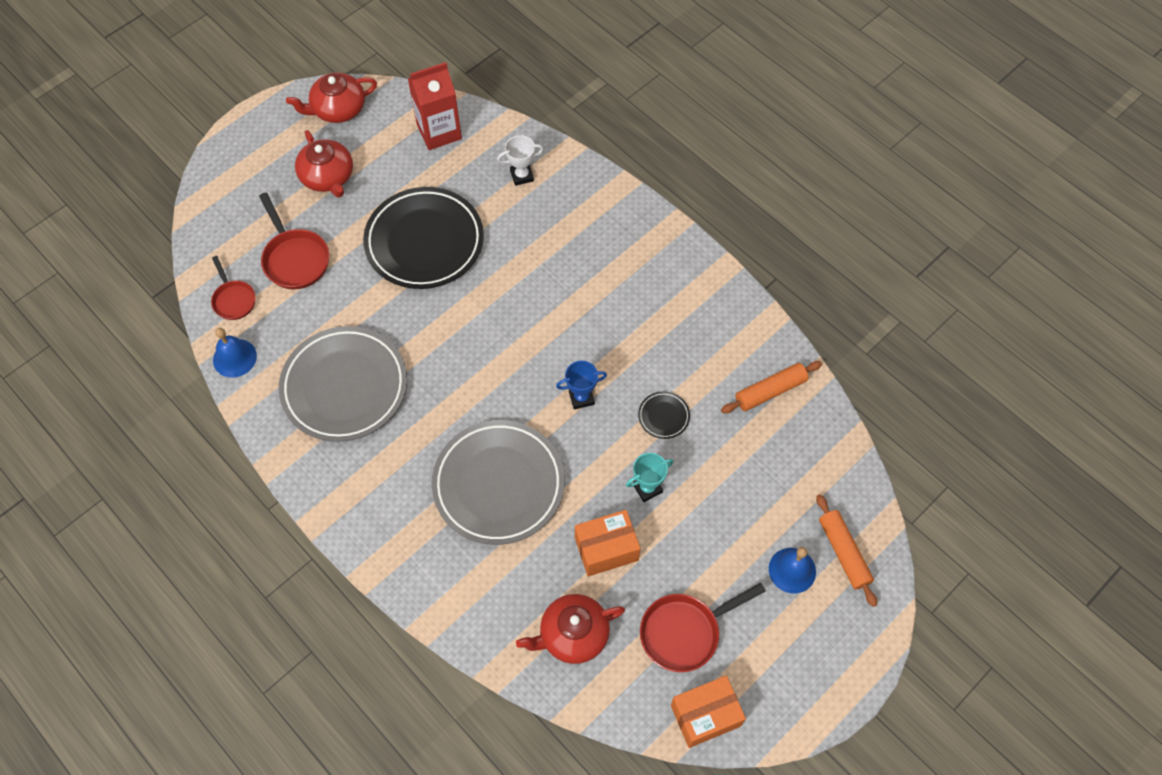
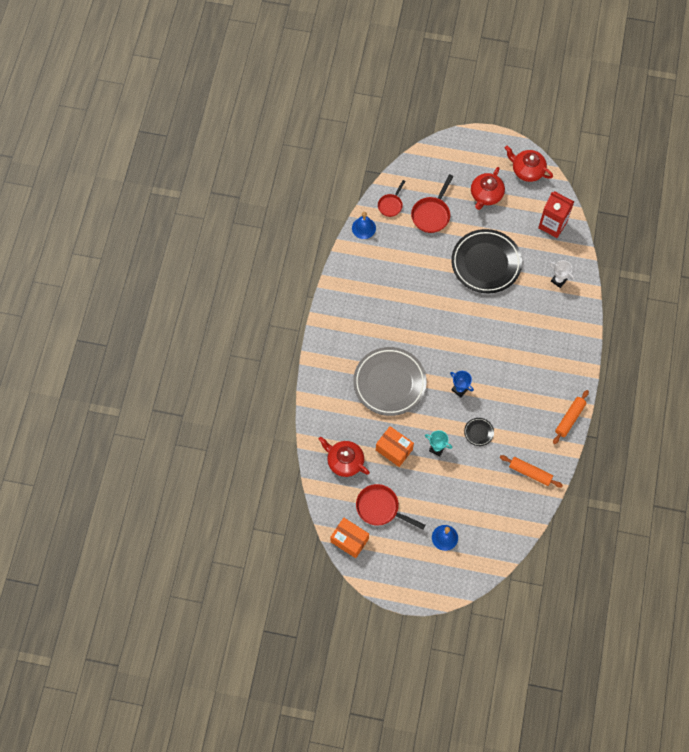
camera: 55 degrees right, 5 degrees up
(345, 387) = (385, 284): grey plate -> none
(843, 552) = (471, 556): orange rolling pin -> orange rolling pin (569, 418)

